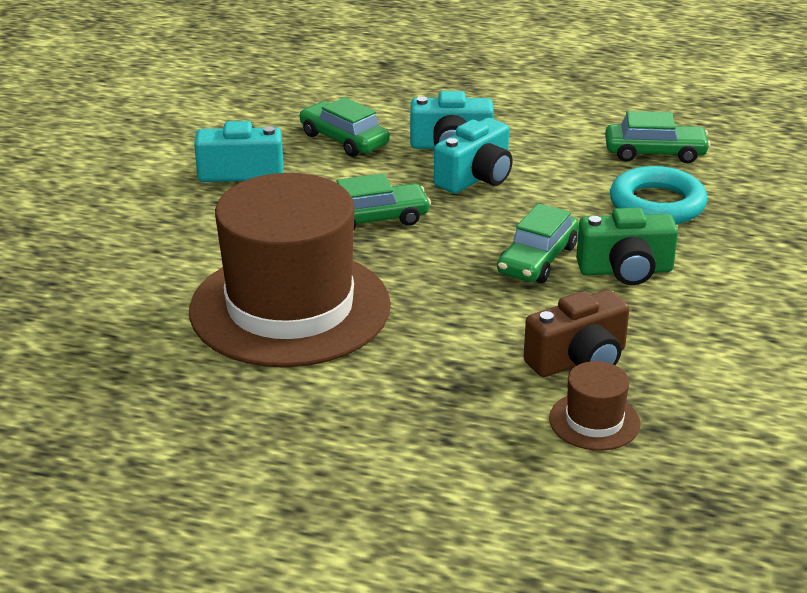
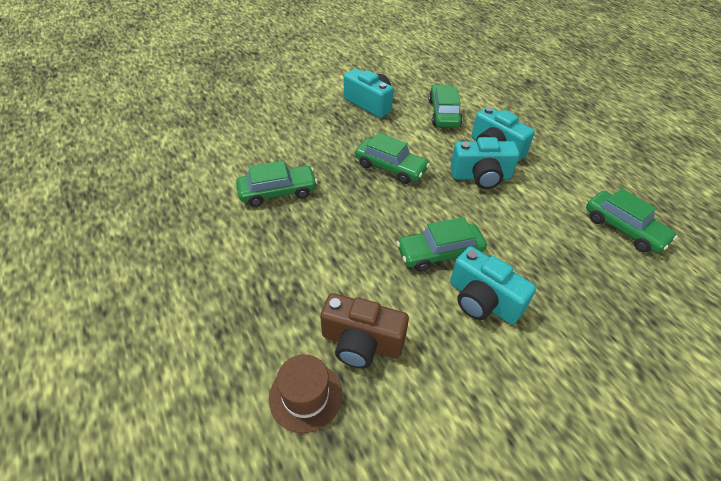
camera: 45 degrees right, 15 degrees up
(290, 308) = (278, 192): brown hat -> green car
(625, 270) = (483, 300): green camera -> turquoise camera
(657, 204) = (573, 267): turquoise ring -> none

